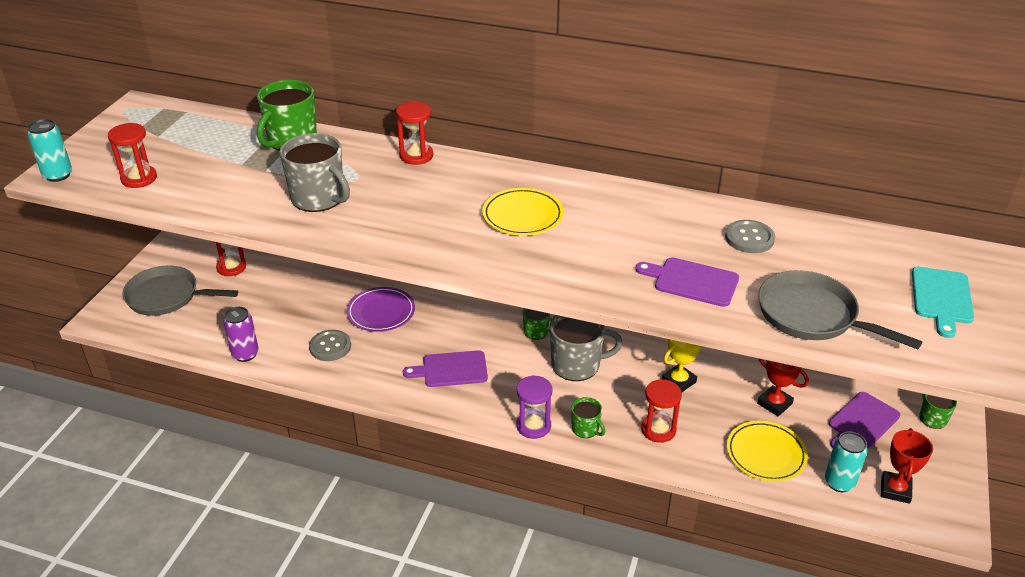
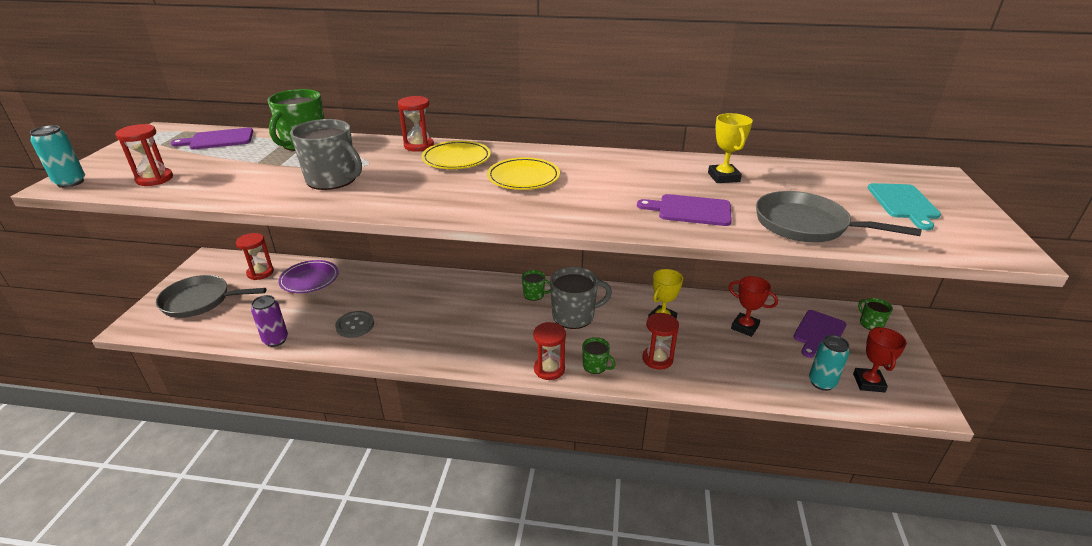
camera: 10 degrees left, 5 degrees down
(381, 312) = (398, 294): purple plate -> purple plate (309, 279)
(451, 369) = (466, 332): purple cutting board -> purple cutting board (218, 140)
(533, 426) = (549, 369): purple hourglass -> red hourglass
(749, 238) = (723, 177): grey button -> yellow trophy
(766, 454) = (753, 367): yellow plate -> yellow plate (456, 159)

